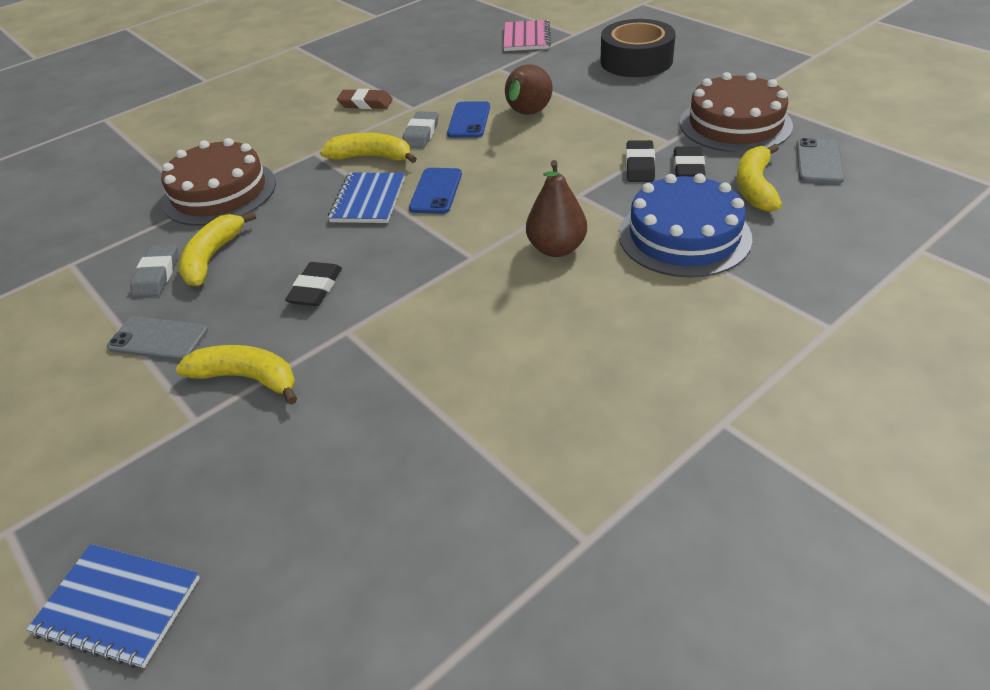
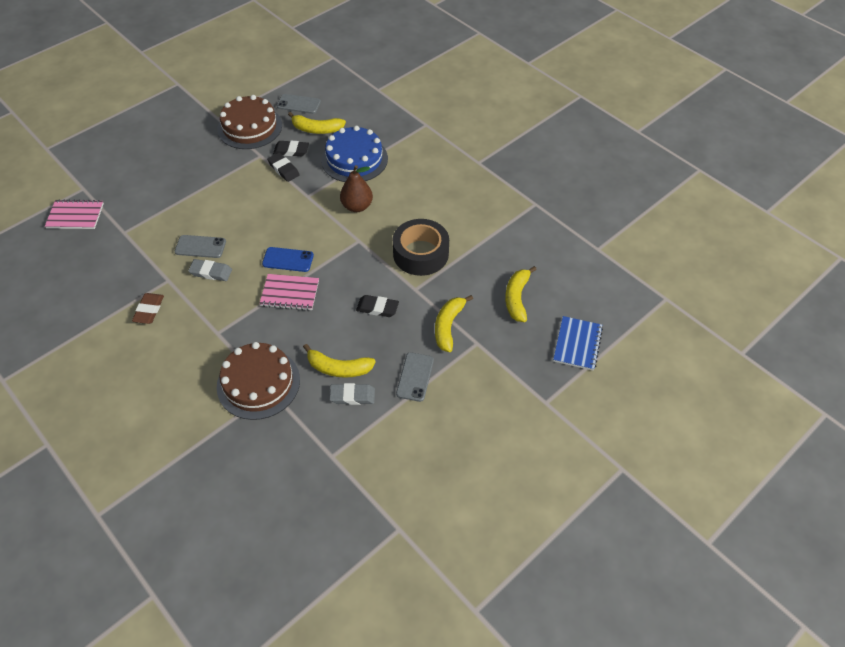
camera: 95 degrees left, 10 degrees up
(368, 200) = (290, 293): blue notebook -> pink notebook
(371, 157) = (235, 297): yellow banana -> yellow banana (517, 298)
(469, 120) = (200, 246): blue phone -> grey phone
(527, 115) = (204, 217): brown pear -> none
(636, 61) = (147, 160): black tape -> black tape (420, 254)
(640, 165) = (283, 169): black eraser -> black eraser turned 45 degrees clockwise

